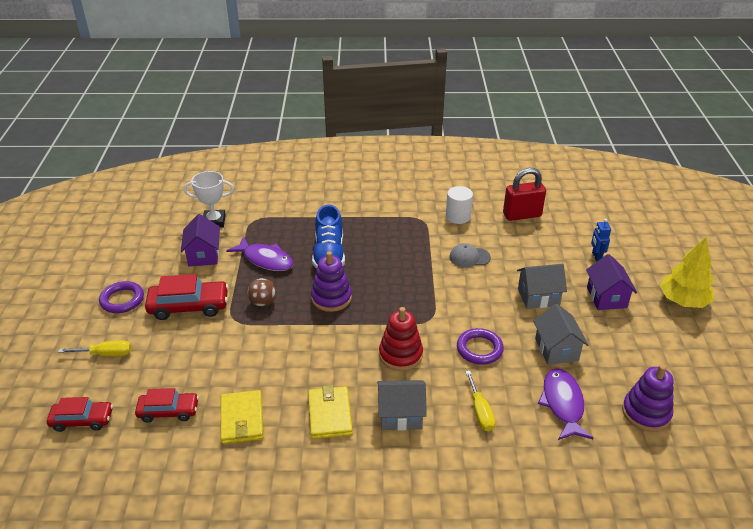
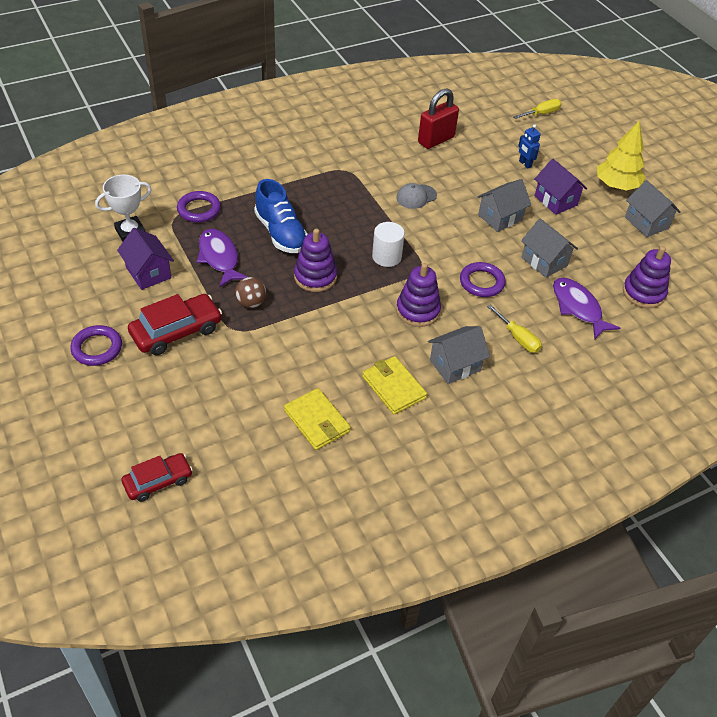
camera: 30 degrees left, 10 degrees up
(106, 354) = (127, 409): yellow screwdriver -> yellow screwdriver (541, 114)
(168, 411) = (240, 440): red car -> none
(265, 260) = (219, 258): purple fish -> purple fish turned 120 degrees counterclockwise
(278, 219) = (199, 209): none -> purple ring
(400, 355) = (418, 310): red stacking toy -> purple stacking toy
(458, 216) = (378, 157): white cylinder -> white cylinder (386, 257)
(694, 345) = (646, 223): none -> grey house

